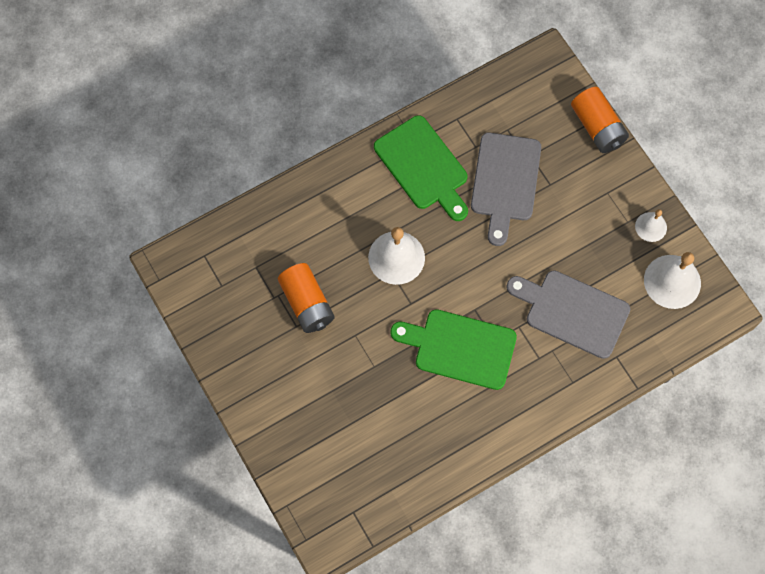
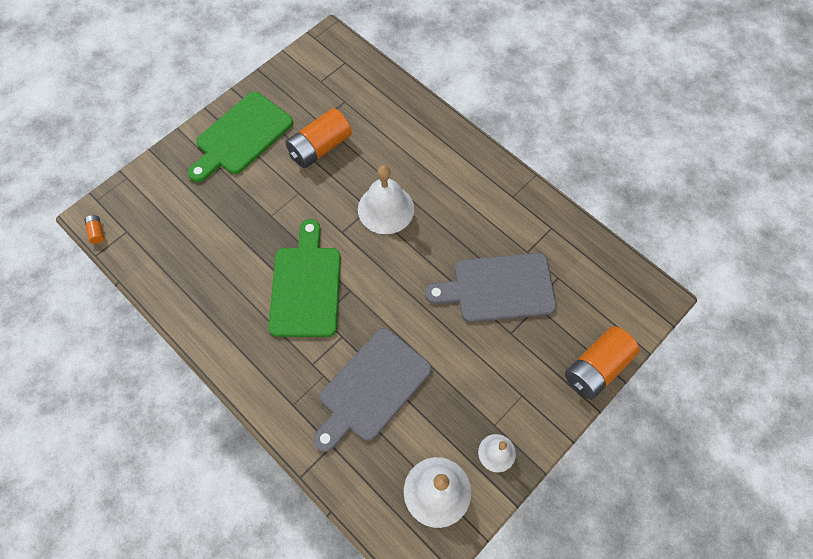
camera: 75 degrees right, 5 degrees down
(346, 542) = (97, 232): none -> orange battery
(423, 166) = (488, 210): green cutting board -> green cutting board (241, 136)
(572, 312) = (372, 387): grey cutting board -> grey cutting board turned 150 degrees counterclockwise

